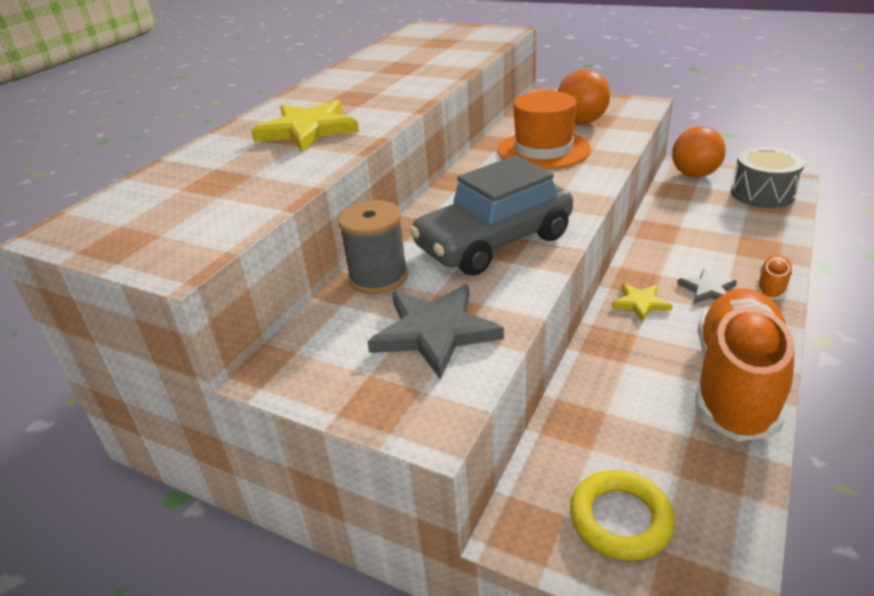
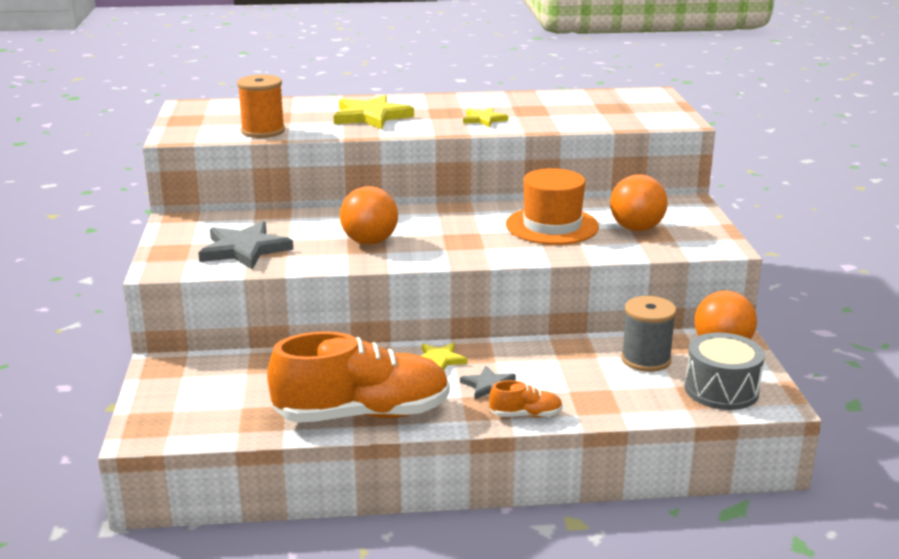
camera: 55 degrees right, 10 degrees down
(260, 196) = (263, 131): none -> orange spool
(378, 277) = (292, 219): grey spool -> grey spool (646, 359)
(399, 86) = (484, 119): none -> yellow star
(494, 242) = (369, 242): grey car -> orange ball
(620, 519) = (189, 393): yellow ring -> none

